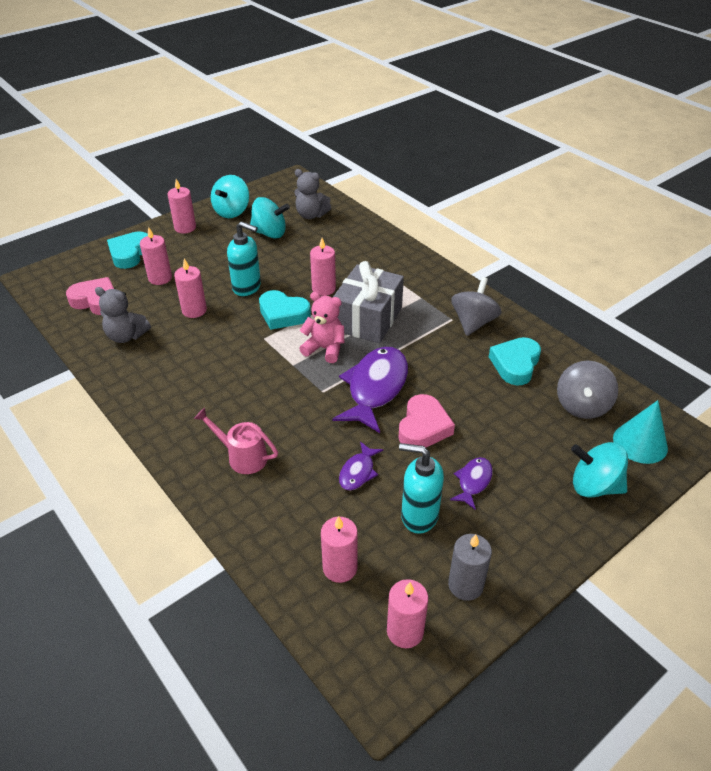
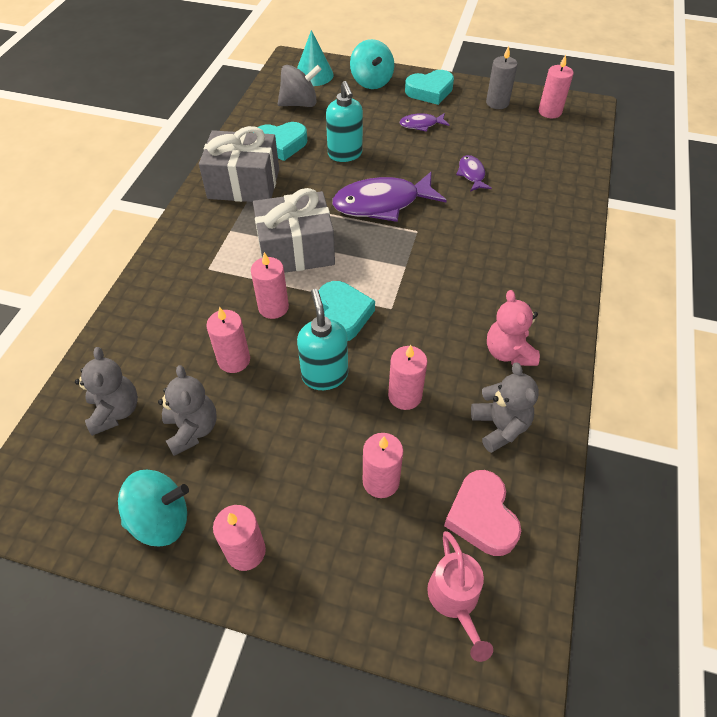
camera: 125 degrees left, 10 degrees up
(130, 254) = (362, 572): turquoise heart -> turquoise heart (430, 91)
(242, 456) = (528, 237): pink watering can -> pink watering can (455, 600)
(269, 233) = (192, 429): turquoise spinning top -> grey teddy bear
(324, 349) = (365, 257): pink teddy bear -> pink teddy bear (508, 352)
(340, 568) = (547, 149): pink candle -> pink candle (234, 360)
(358, 472) = (471, 174): purple fish -> purple fish turned 90 degrees counterclockwise
(419, 516) = (473, 135): turquoise soap dispenser -> turquoise soap dispenser (345, 154)
(423, 427) = (397, 163): pink heart -> none
(473, 323) = (244, 184): grey spinning top -> grey gift

